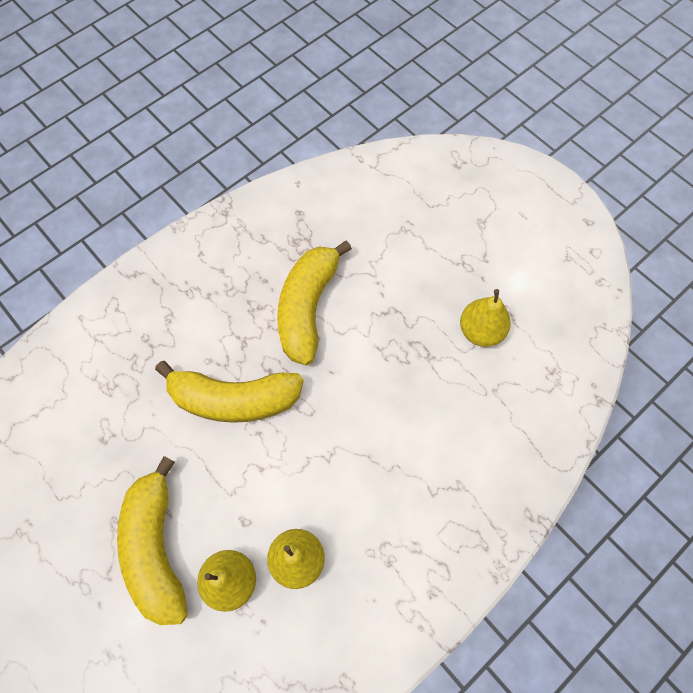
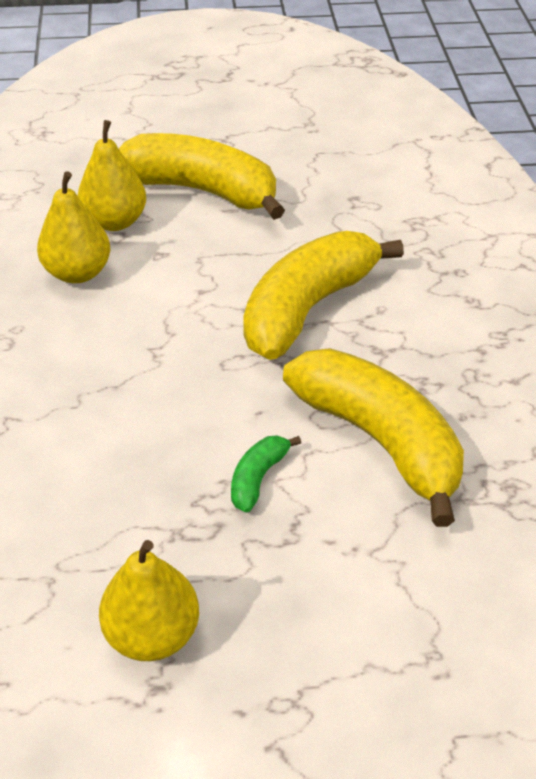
camera: 125 degrees right, 20 degrees down
(372, 344) = (258, 478): none -> green banana

